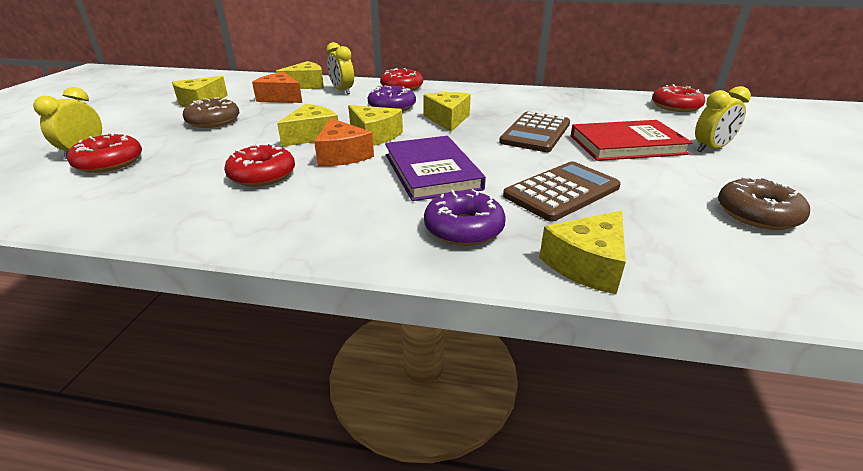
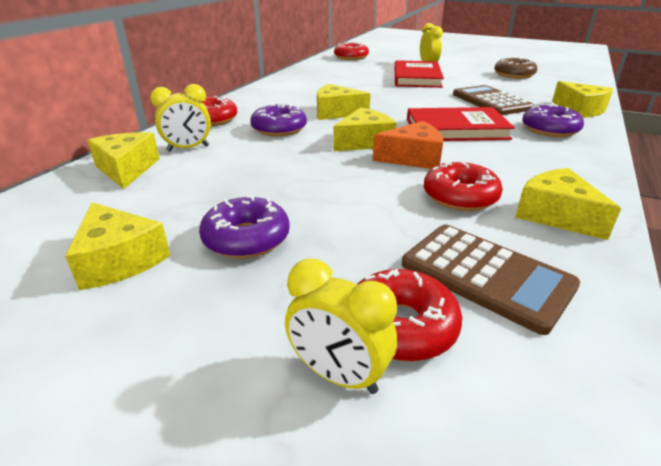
camera: 75 degrees left, 0 degrees up
(213, 121) = (246, 238): brown donut -> purple donut
(280, 98) = (173, 187): orange cheese -> none
(312, 136) = (350, 170): yellow cheese -> yellow cheese (556, 215)
(432, 171) = (456, 129): purple book -> red book
(535, 133) = (384, 93): brown calculator -> brown calculator (486, 275)

